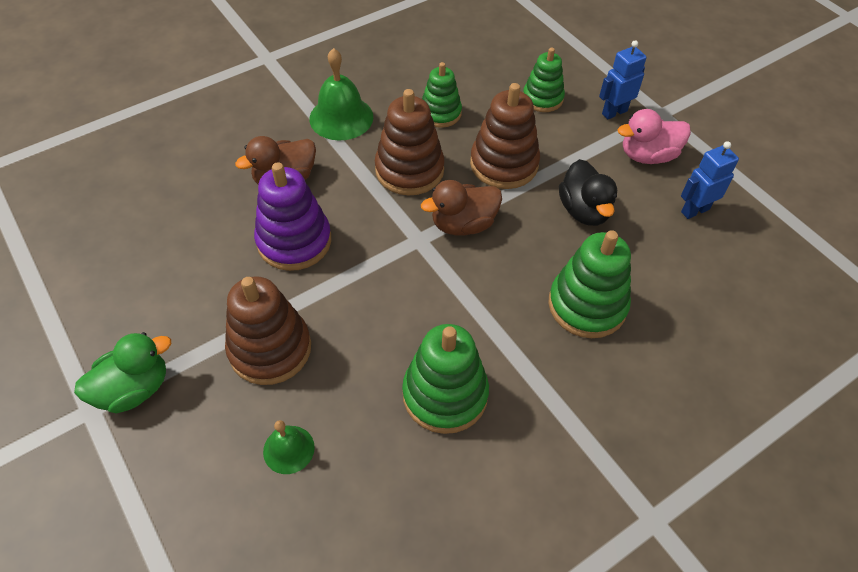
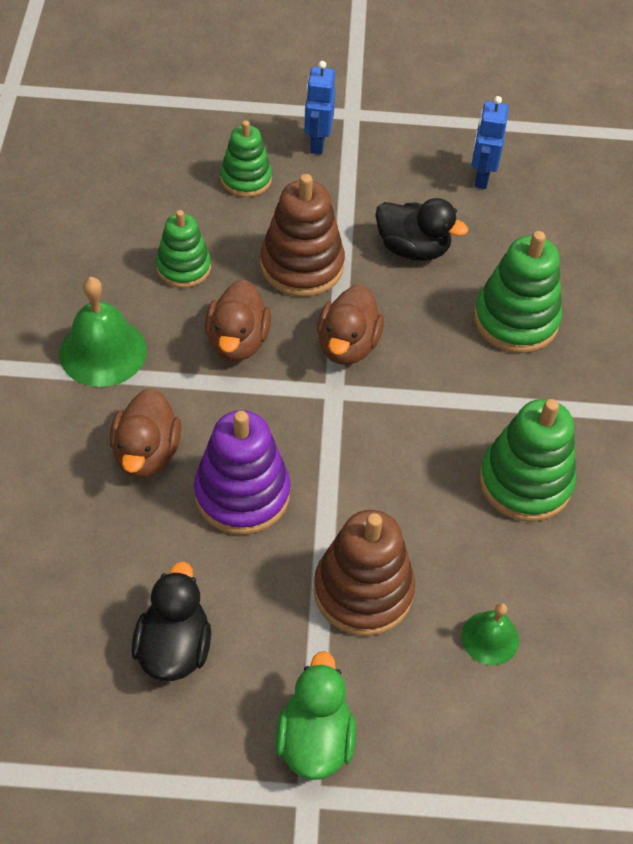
camera: 55 degrees left, 0 degrees up
(154, 275) = (174, 647): none -> black duck
(409, 170) = (237, 342): brown stacking toy -> brown duck
(647, 155) = (392, 160): pink duck -> none

